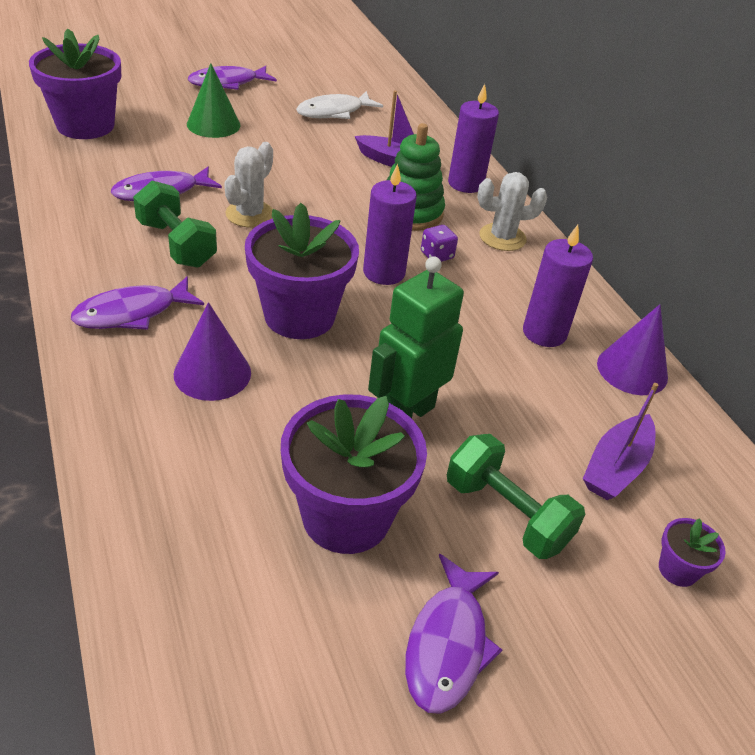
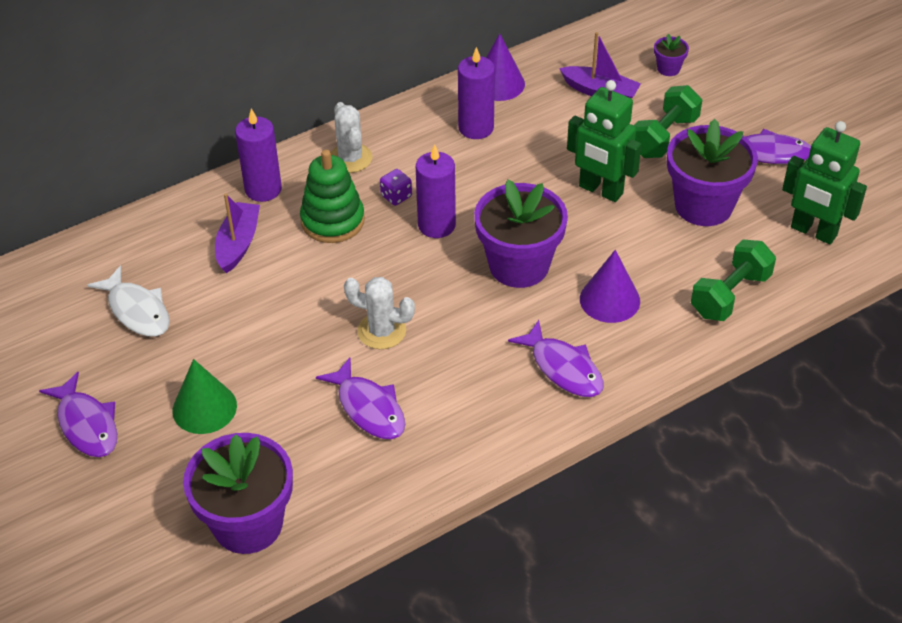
camera: 95 degrees left, 5 degrees up
(176, 244) = (453, 370): green dumbbell -> green dumbbell (730, 295)
(241, 647) = (813, 232): none -> green robot

